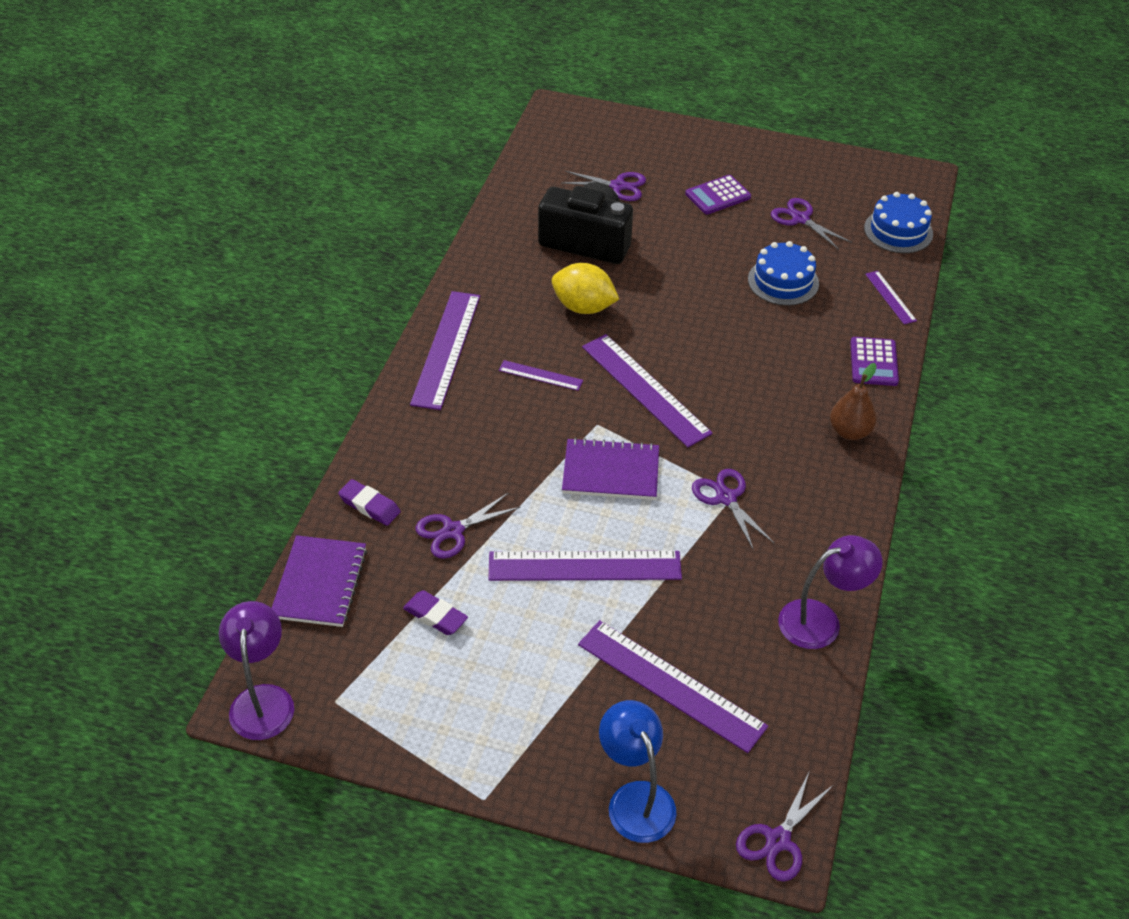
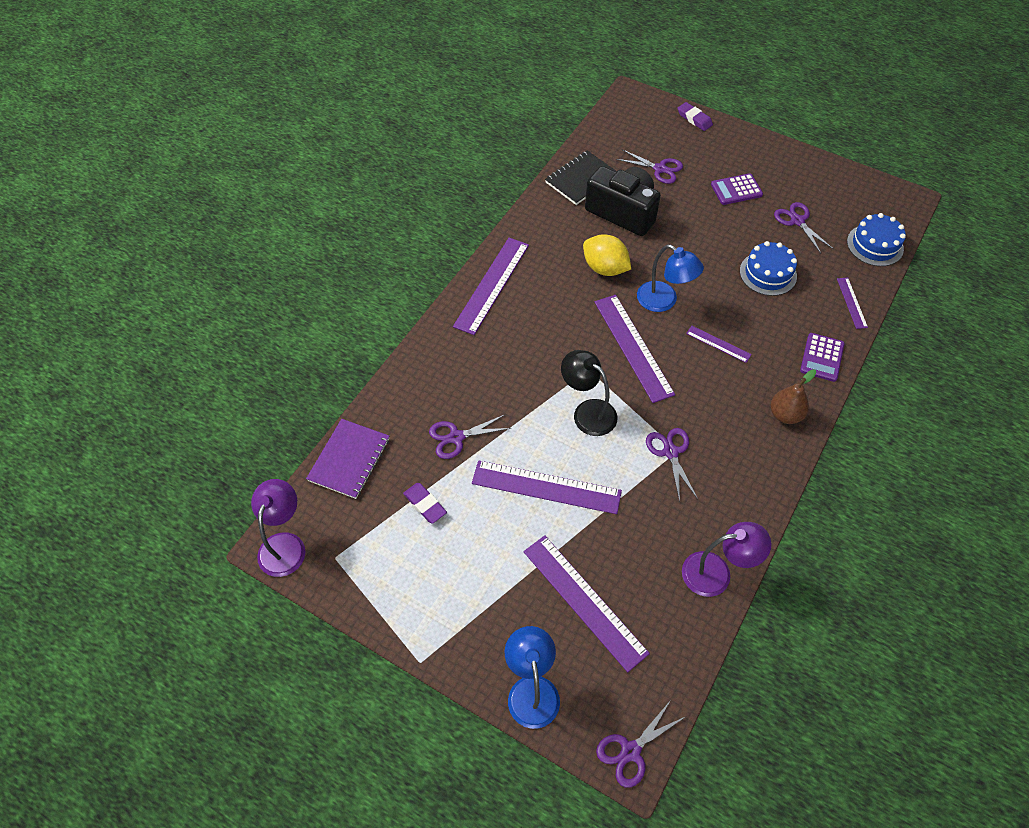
camera: 15 degrees right, 10 degrees up
(369, 506) = (401, 404): purple eraser -> purple eraser (694, 119)
(524, 212) = (581, 179): none -> black notebook
(540, 375) = (556, 320): purple ruler -> purple ruler (718, 344)
(610, 472) = (587, 412): purple notebook -> black lamp
(667, 332) = (664, 301): none -> blue lamp

